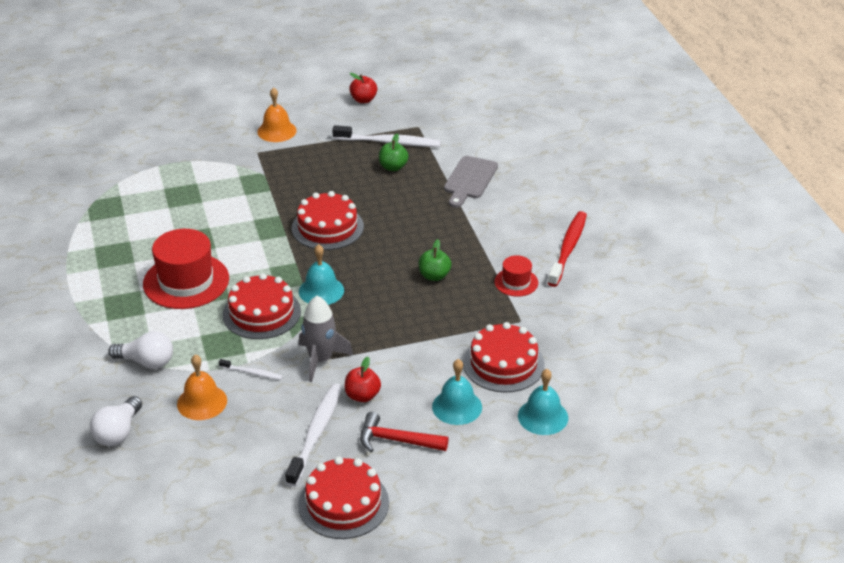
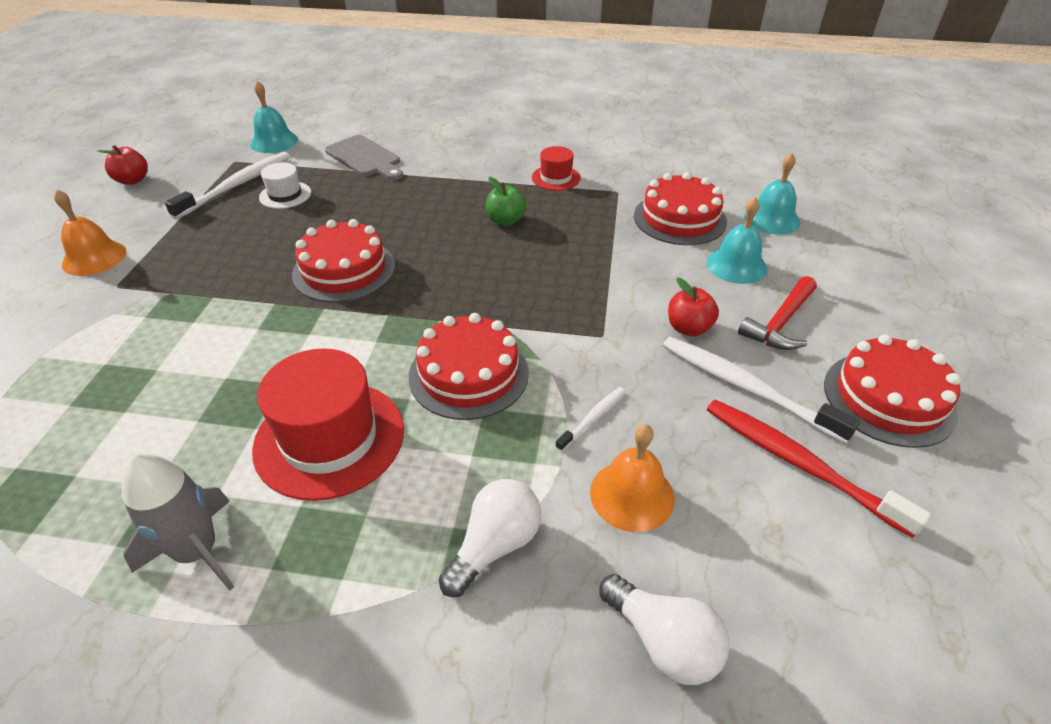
camera: 65 degrees left, 5 degrees up
(321, 290) = (464, 308): turquoise bell -> turquoise bell (274, 141)
(321, 360) = (602, 345): grey rocket -> grey rocket (198, 551)
(393, 167) = (285, 195): green apple -> white hat
(568, 249) = (527, 139): red toothbrush -> red toothbrush (800, 464)

